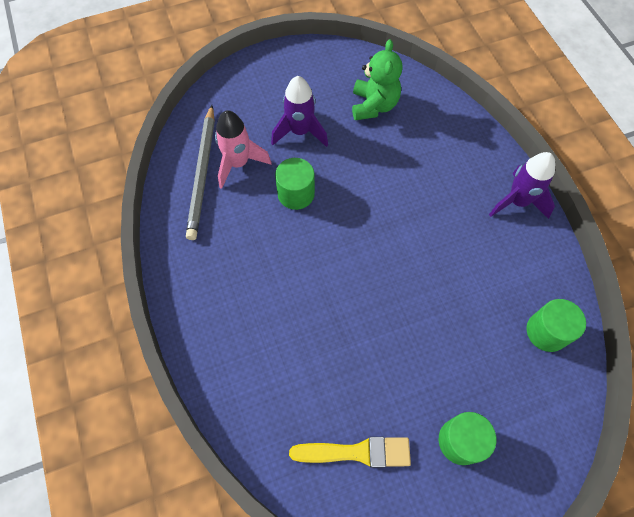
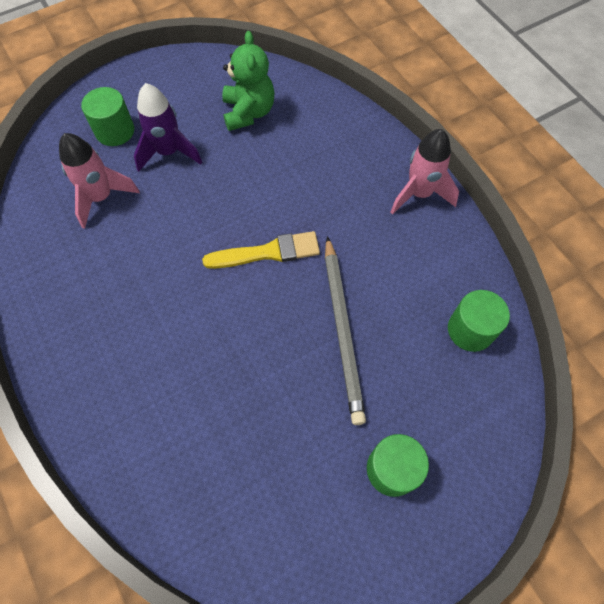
camera: 10 degrees left, 0 degrees up
(203, 174) = (60, 215): grey pencil -> grey pencil (343, 330)
(296, 194) = (171, 221): green cylinder -> green cylinder (115, 131)
(356, 452) = (275, 504): yellow brush -> yellow brush (267, 252)
(517, 202) = (419, 193): purple rocket -> pink rocket

